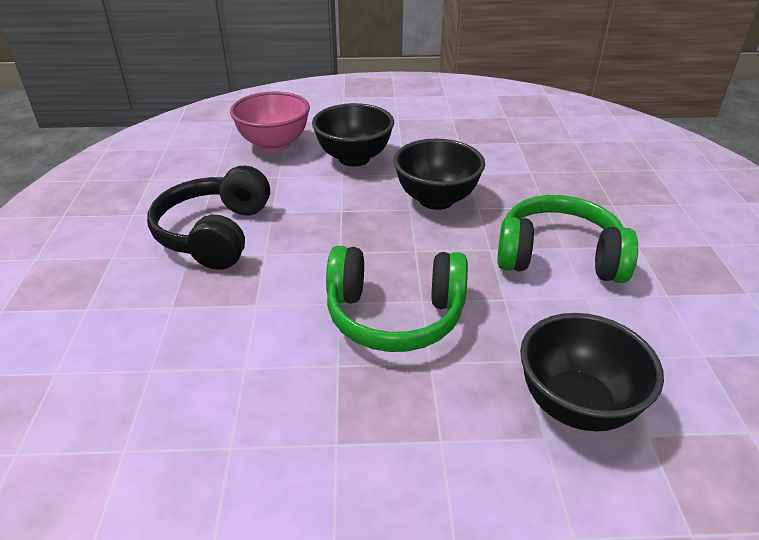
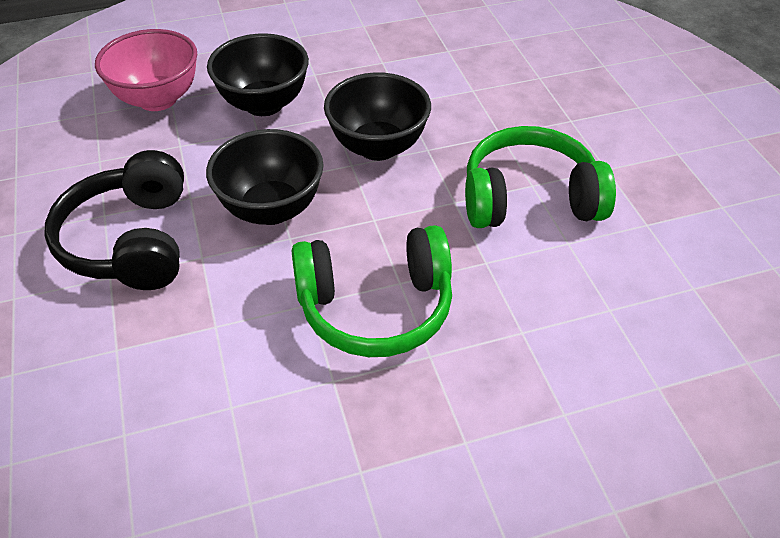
camera: 15 degrees left, 10 degrees up
(576, 405) = (586, 371): black bowl -> black bowl (271, 209)

